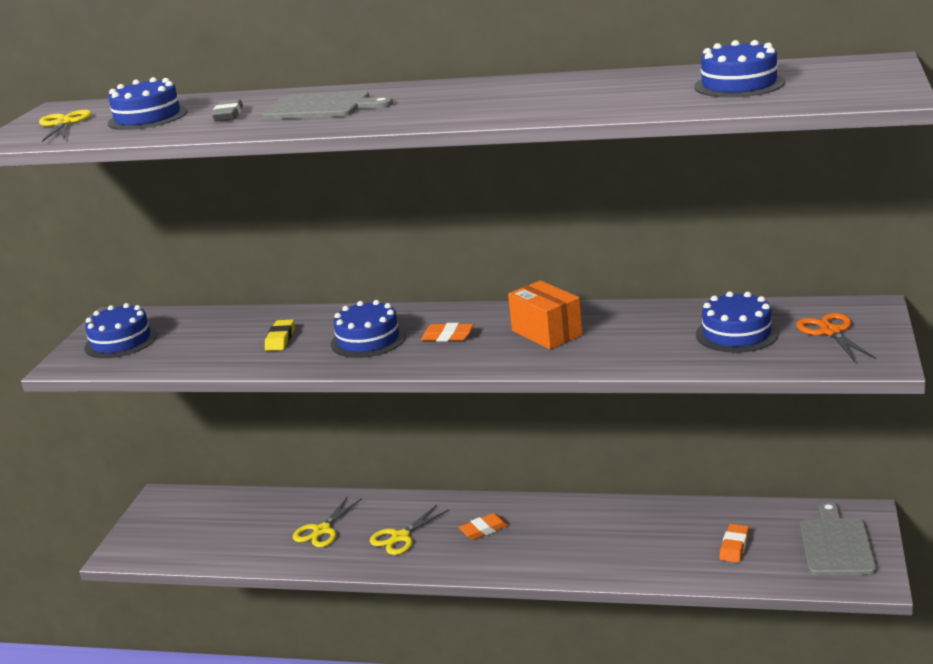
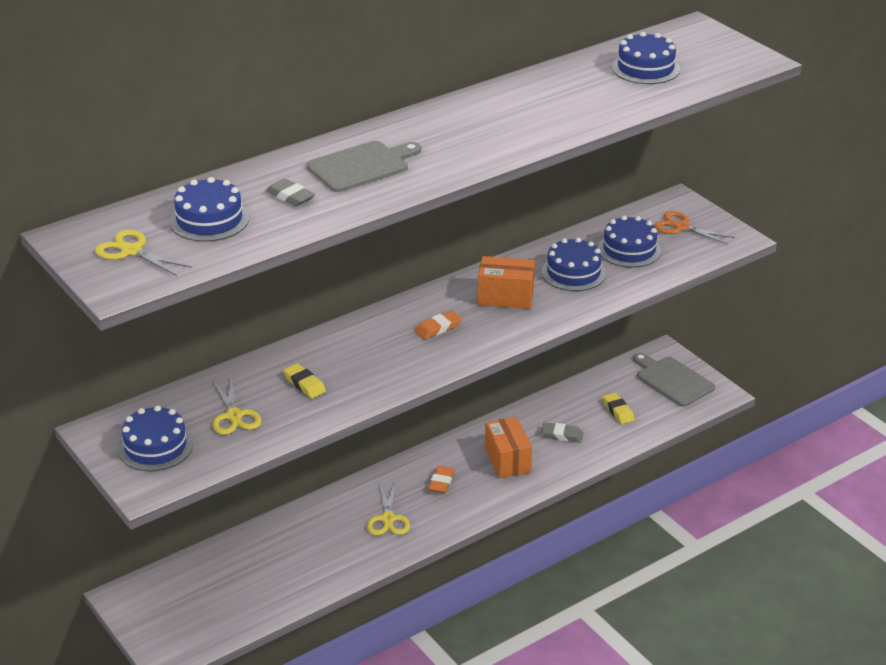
camera: 50 degrees left, 10 degrees up
(322, 530) = (317, 546): yellow scissors -> yellow scissors (234, 416)
(368, 340) = (380, 355): blue cake -> blue cake (573, 272)
(565, 539) = (507, 460): none -> orange box
(646, 542) = (562, 435): none -> grey eraser
(734, 546) = (618, 411): orange eraser -> yellow eraser

